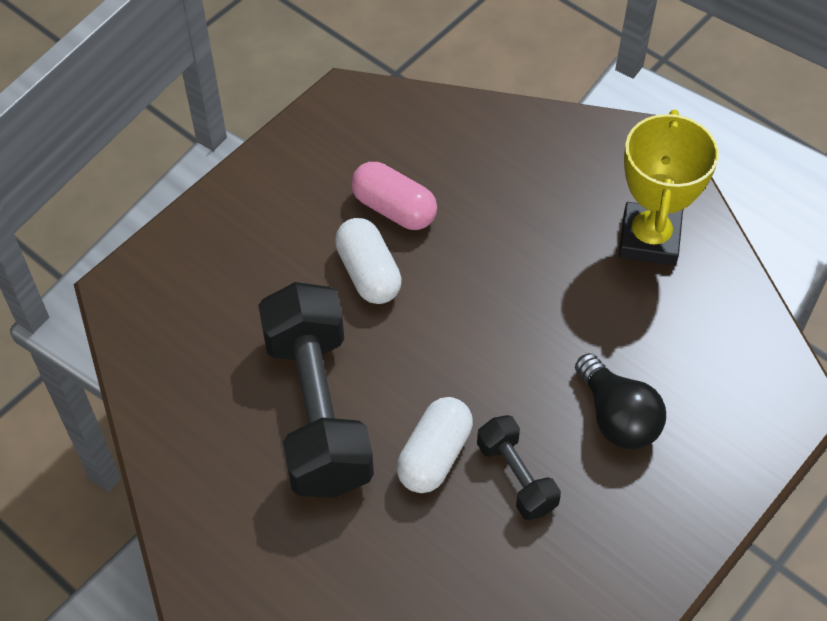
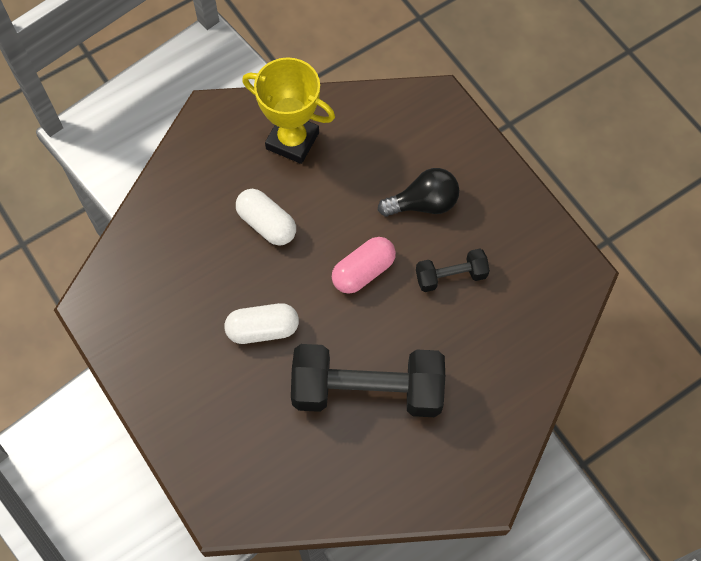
camera: 75 degrees left, 10 degrees up
(394, 209) = (211, 298): pink capsule -> pink capsule (363, 271)
(434, 455) = (422, 322): white capsule -> white capsule (267, 224)

